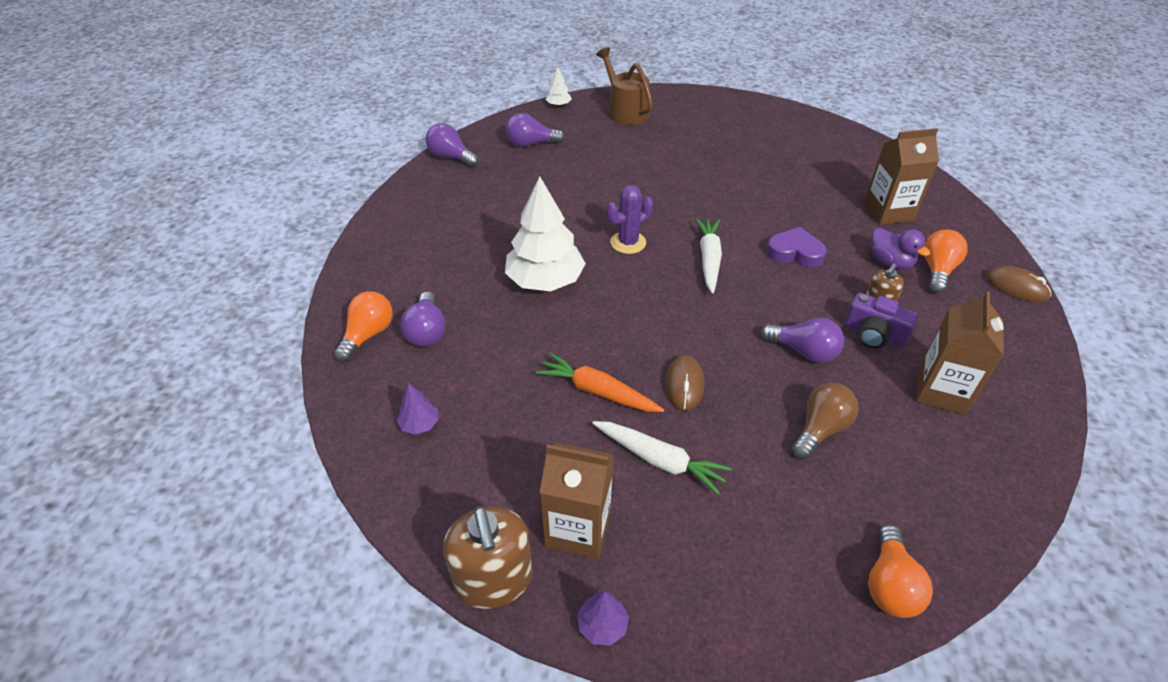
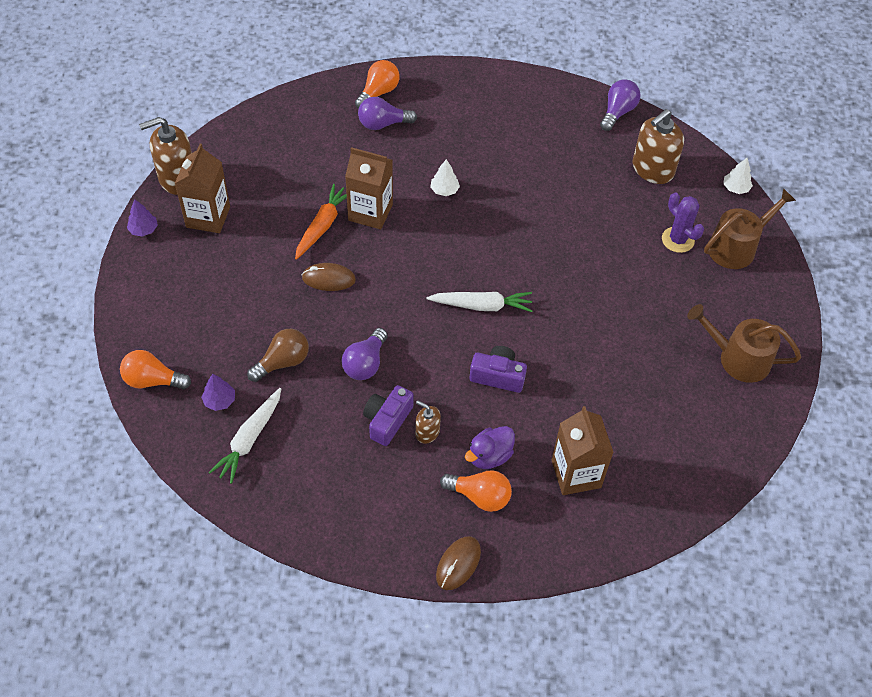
camera: 85 degrees right, 10 degrees up
(368, 335) = (378, 92): orange light bulb -> orange light bulb turned 75 degrees counterclockwise
(419, 424) = (295, 131): purple tree -> purple tree (219, 401)
(531, 144) = (652, 169): purple light bulb -> brown soap dispenser
(545, 281) = (444, 190): white tree -> white tree, size x0.44
(628, 242) = (500, 246): purple cactus -> purple cactus (677, 240)
(660, 460) = (258, 261): white carrot -> white carrot (249, 439)
(743, 122) = (738, 358): none -> brown watering can
(795, 252) = (498, 376): purple heart -> purple camera
(820, 429) = (283, 362): brown light bulb -> brown light bulb turned 75 degrees counterclockwise
(941, 391) = (320, 457): brown carton -> brown carton (370, 212)

